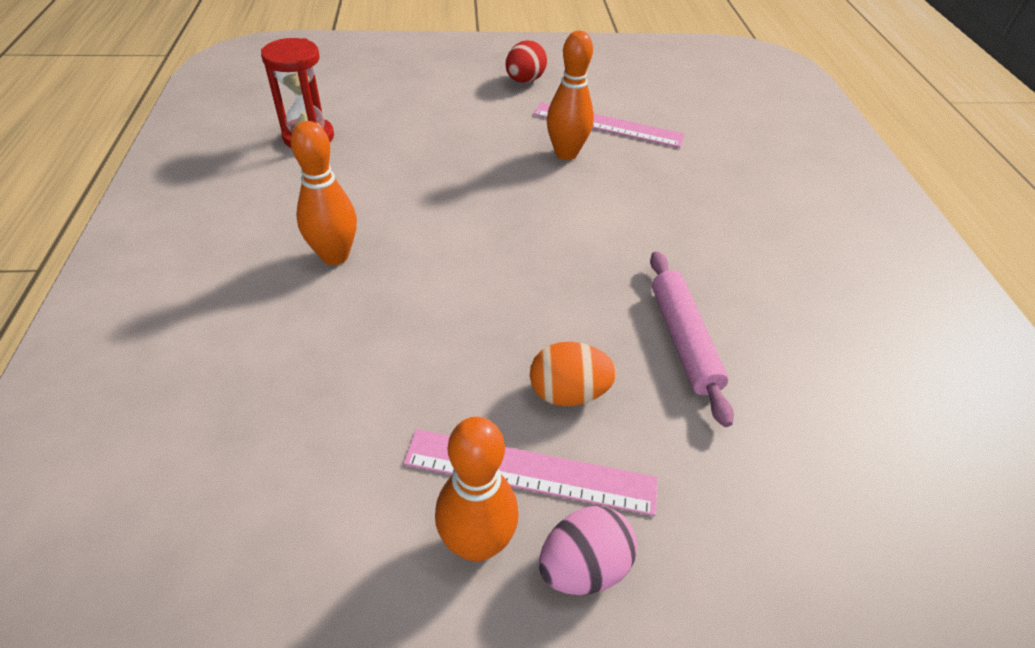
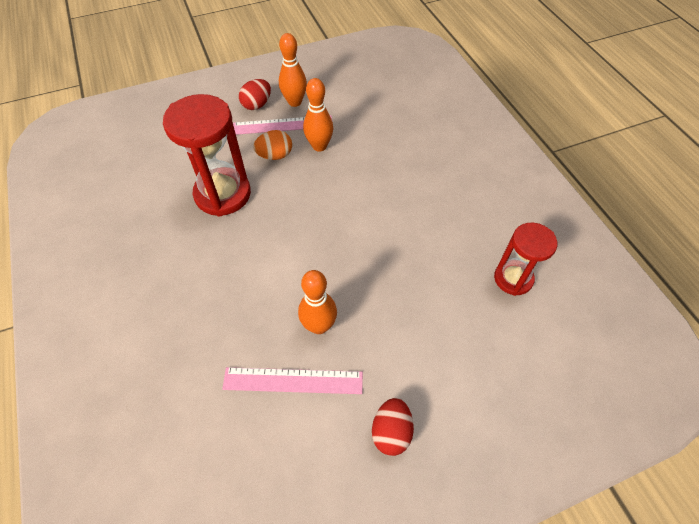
camera: 165 degrees right, 10 degrees up
(335, 256) = (420, 191): orange bowling pin -> orange bowling pin (319, 146)
(583, 566) = (257, 105): pink egg -> red egg
(683, 340) = (223, 194): pink rolling pin -> red hourglass

